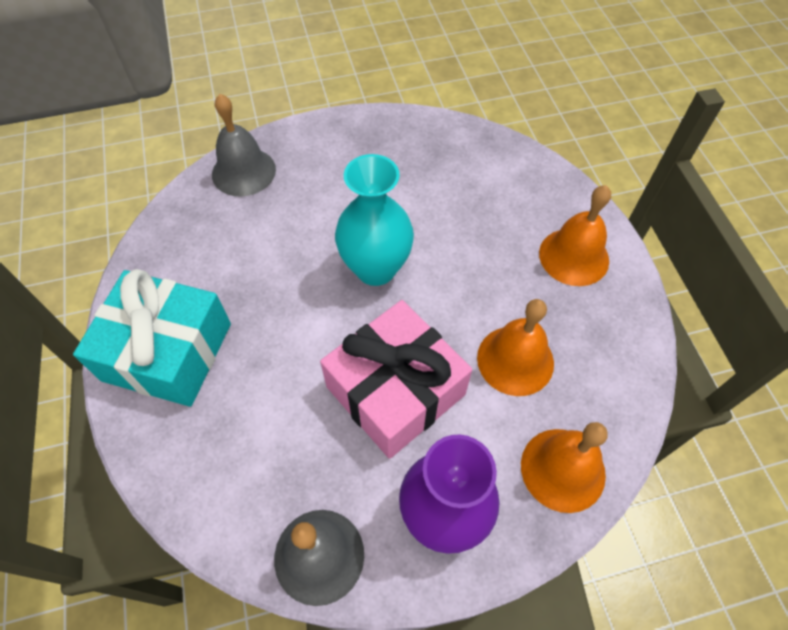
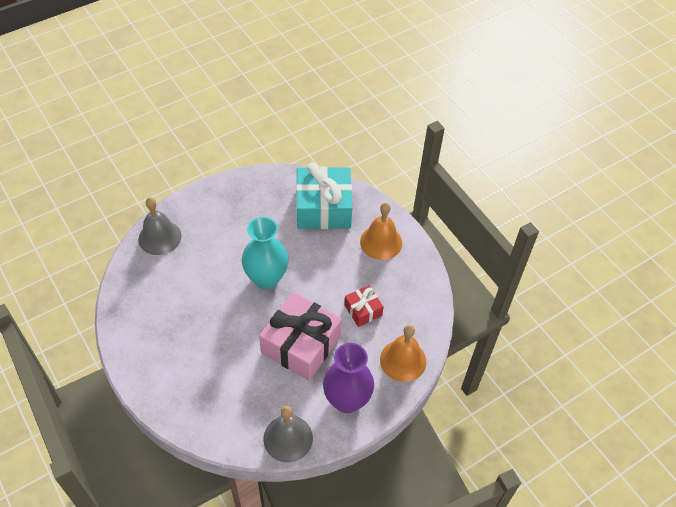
camera: 20 degrees left, 5 degrees down
(167, 351) = (159, 359): turquoise gift -> turquoise gift (323, 208)
(515, 360) = (363, 310): orange bell -> red gift

